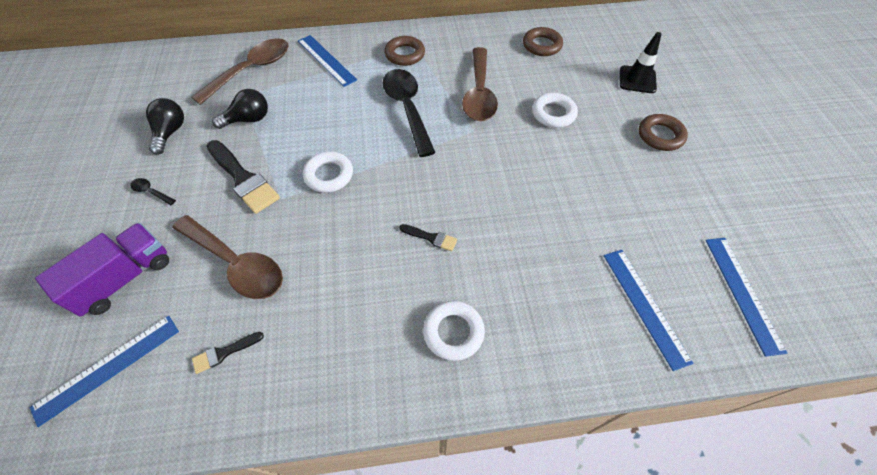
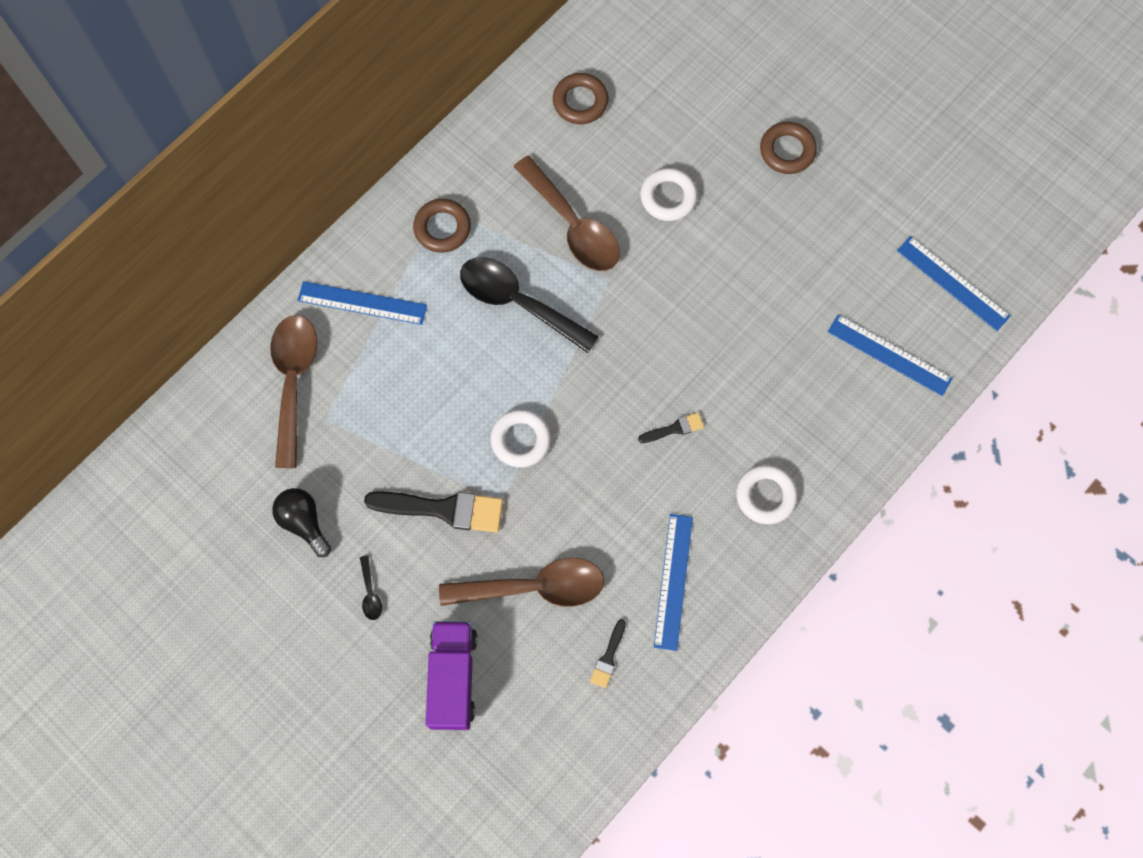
camera: 40 degrees left, 15 degrees up
(108, 368) = (531, 743): blue ruler -> blue ruler (673, 581)
(151, 192) = (370, 593): black spoon -> black spoon turned 90 degrees counterclockwise
(248, 119) = (367, 444): black light bulb -> none
(637, 79) = (716, 84): black traffic cone -> none

